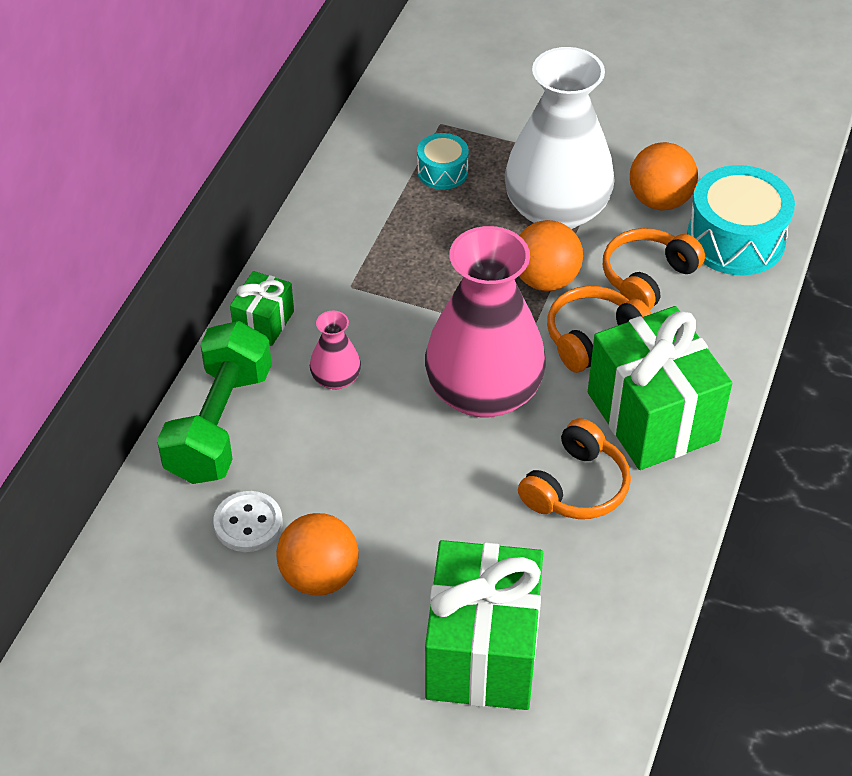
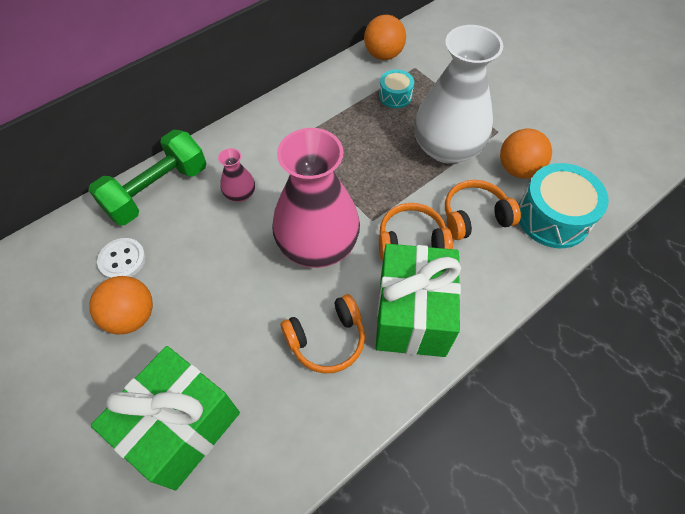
camera: 30 degrees right, 10 degrees up
(264, 322) = (228, 142): green gift -> none
(545, 279) = (408, 188): orange ball -> orange ball (383, 55)

